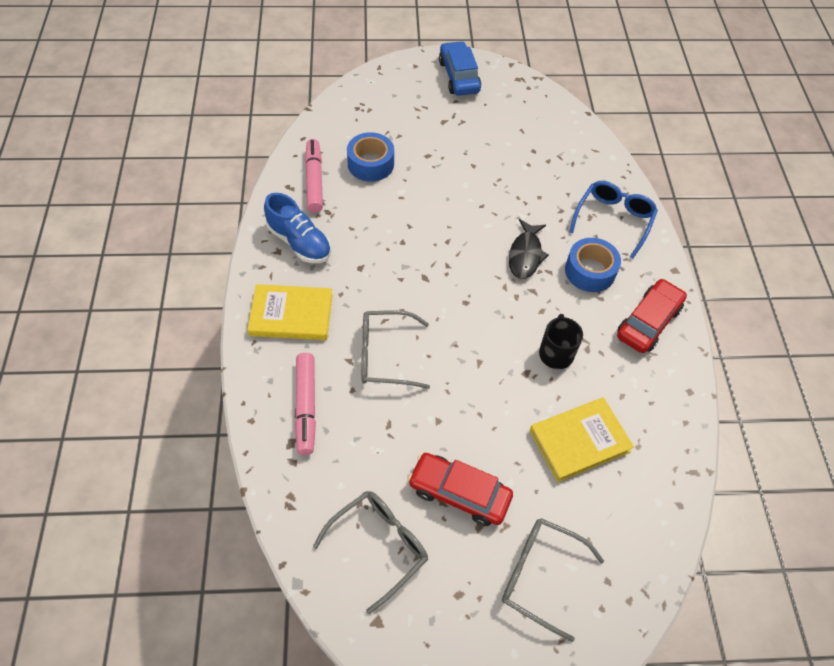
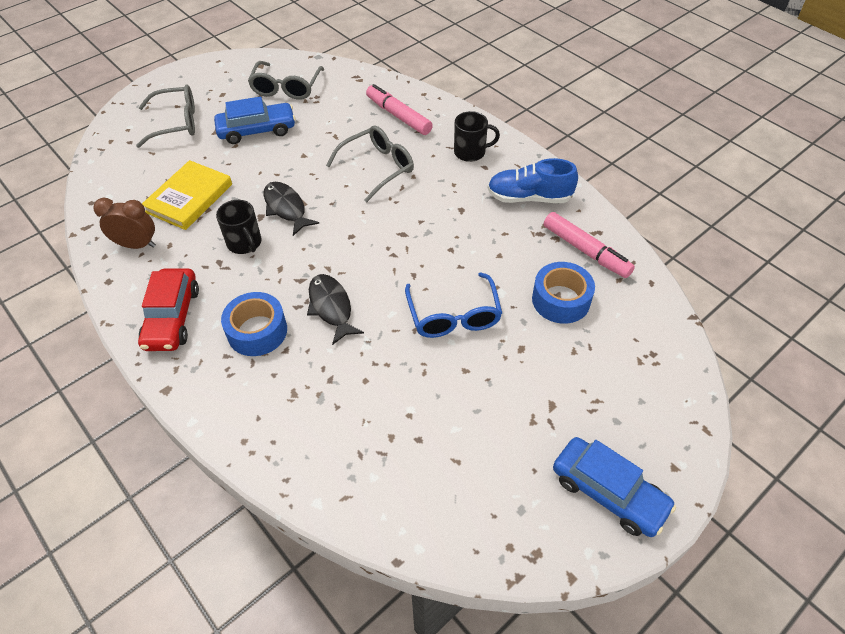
camera: 145 degrees right, 5 degrees down
(291, 315) = (470, 152): yellow book -> black mug
(459, 493) = (257, 130): red car -> blue car
(498, 366) = (286, 208): none -> black fish
(613, 220) = (265, 406): blue glasses -> blue glasses (453, 315)
(651, 415) = (137, 245): none -> brown clock

